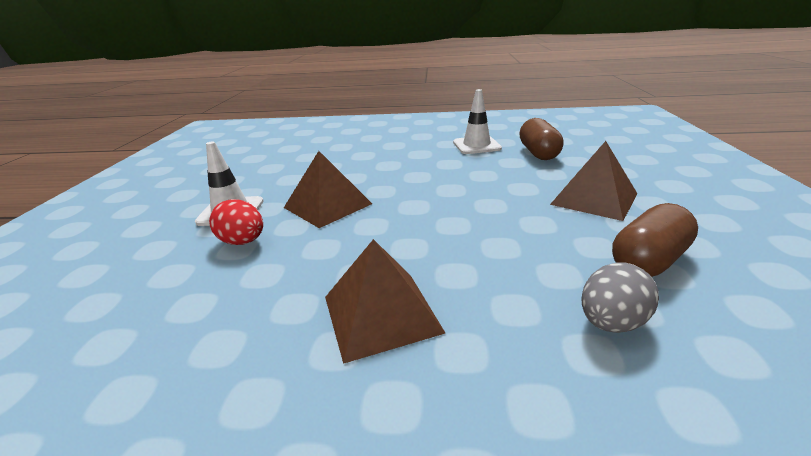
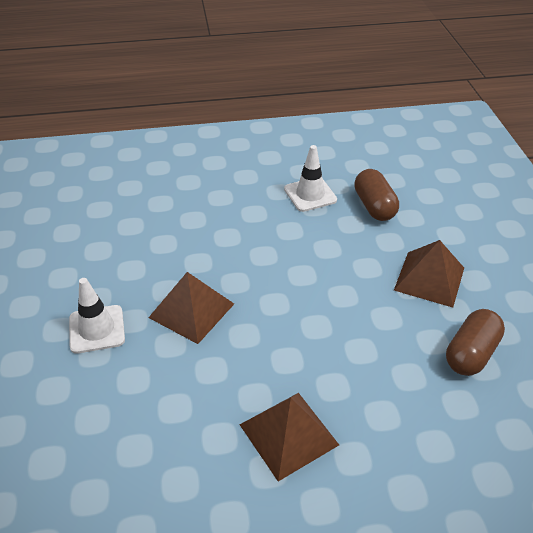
camera: 15 degrees left, 15 degrees up
(243, 242) = (134, 370): red egg -> none
(611, 322) = (446, 418): grey egg -> none

